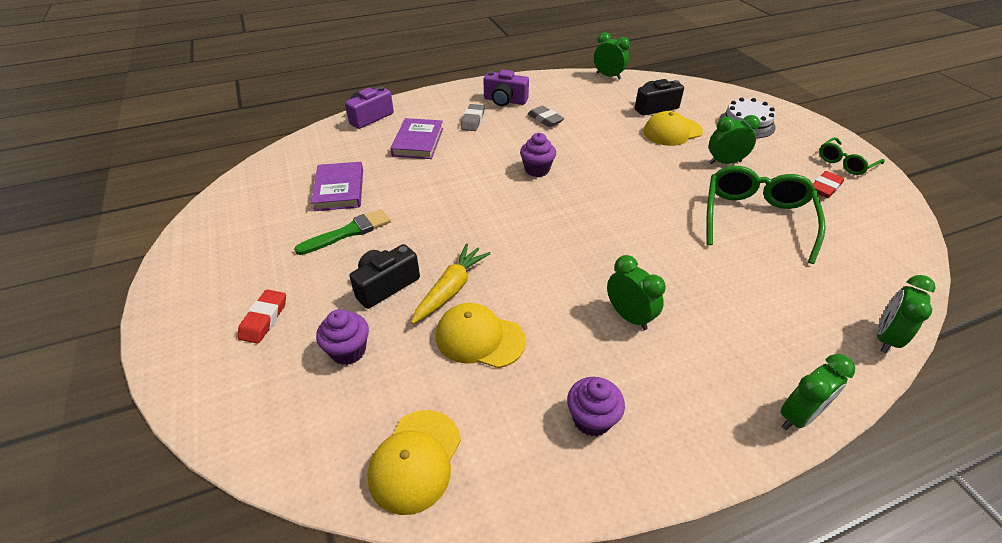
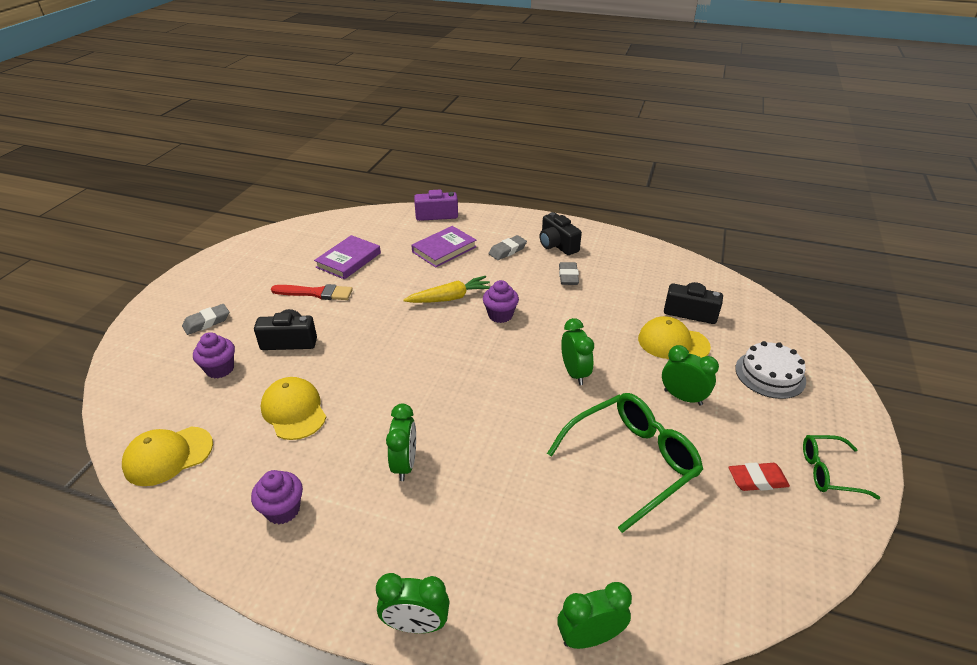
camera: 40 degrees right, 5 degrees down
(264, 319) = (207, 322): red eraser -> grey eraser
(348, 232) = (316, 293): green brush -> red brush
(451, 289) = (321, 368): yellow carrot -> yellow carrot (450, 298)
(505, 101) = (557, 245): purple camera -> black camera
(608, 76) = (688, 262): green clock -> green clock (574, 373)

